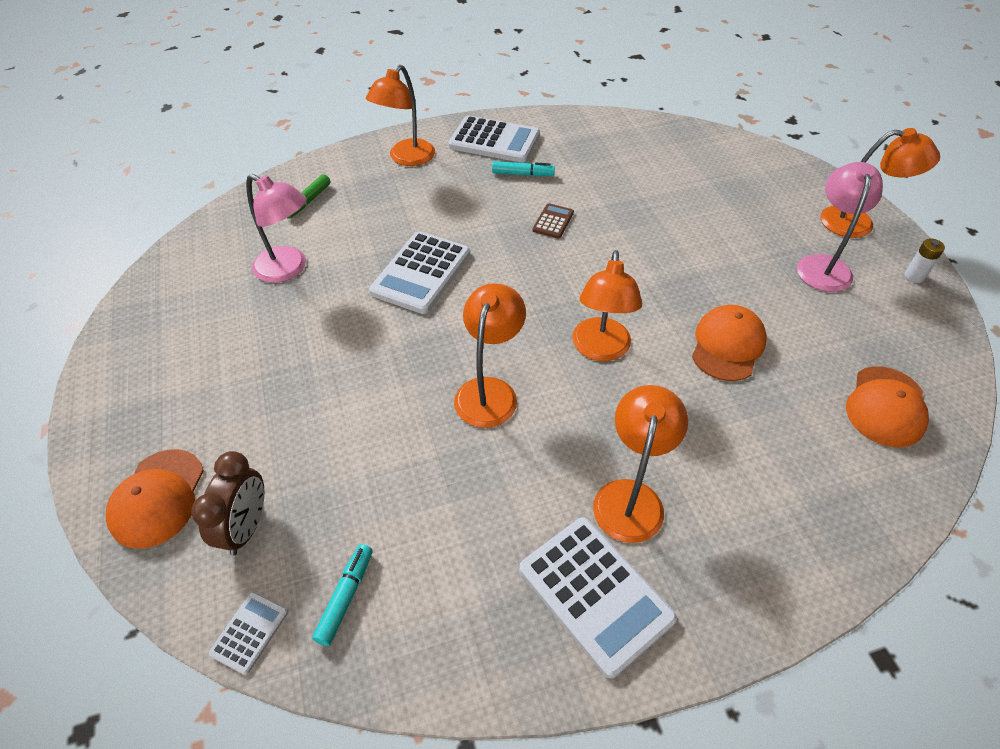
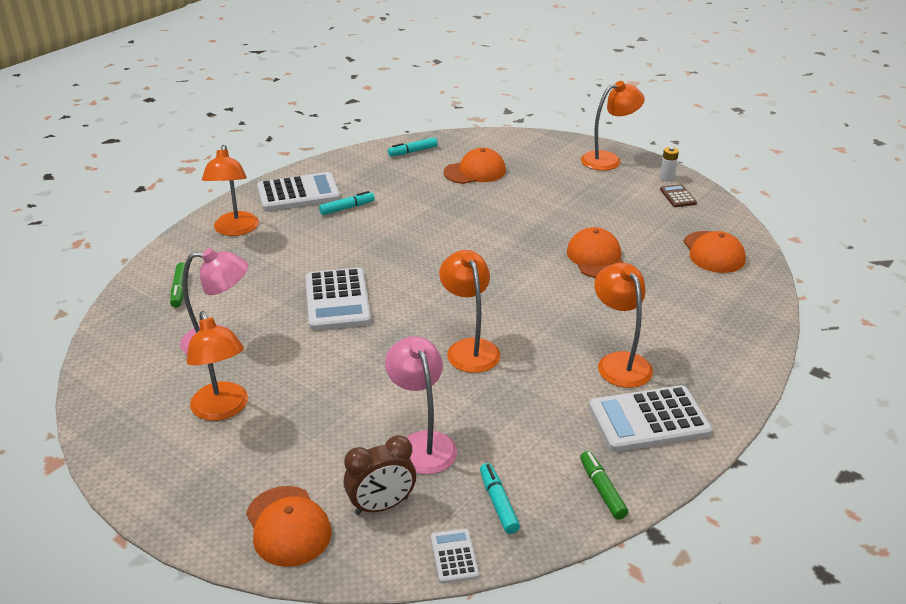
camera: 35 degrees left, 15 degrees down
(246, 527) = (381, 506): brown clock -> brown clock turned 90 degrees clockwise
(460, 653) = (602, 490): none -> green marker
(553, 221) = (404, 230): brown calculator -> brown calculator (678, 196)
(595, 594) = (648, 420): white calculator -> white calculator turned 150 degrees clockwise
(600, 349) = (519, 293): orange lamp -> orange lamp (223, 410)
(644, 134) = (413, 151): none -> turquoise marker
(687, 181) = (475, 171): none -> orange cap
(823, 265) = (610, 191): pink lamp -> pink lamp (422, 443)

